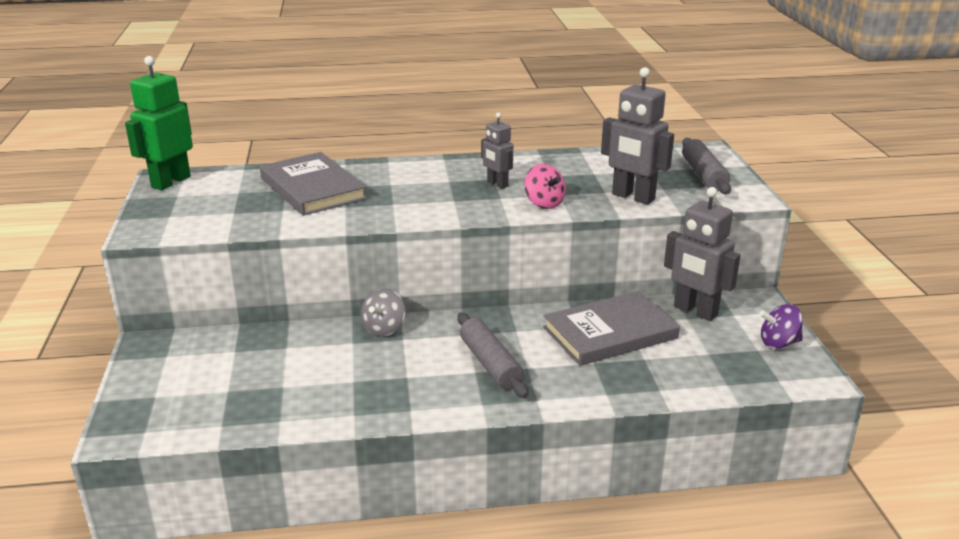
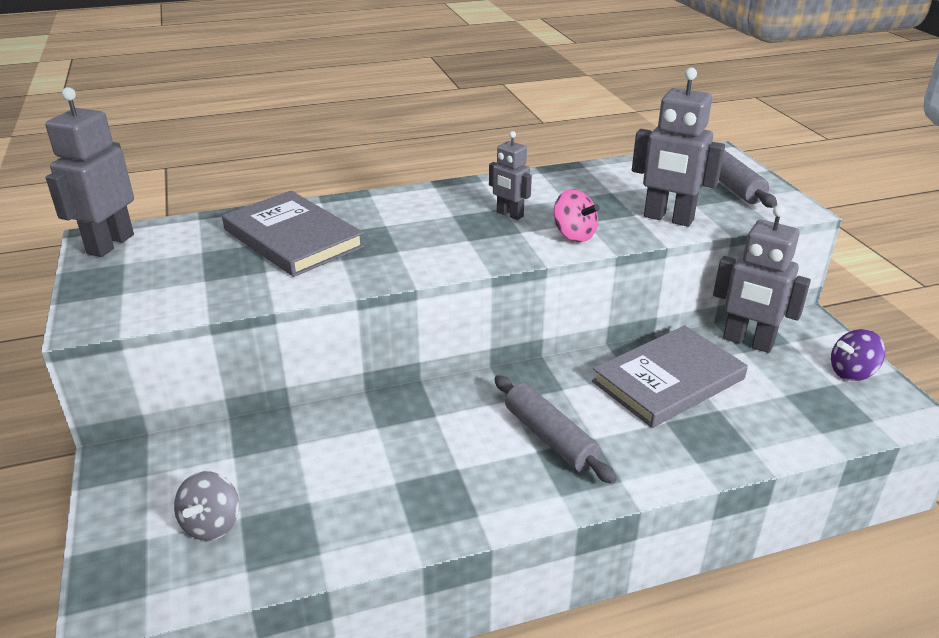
camera: 10 degrees left, 5 degrees up
(170, 182) = (110, 244): green robot -> grey robot
(384, 329) = (408, 404): grey spinning top -> grey spinning top (212, 524)

